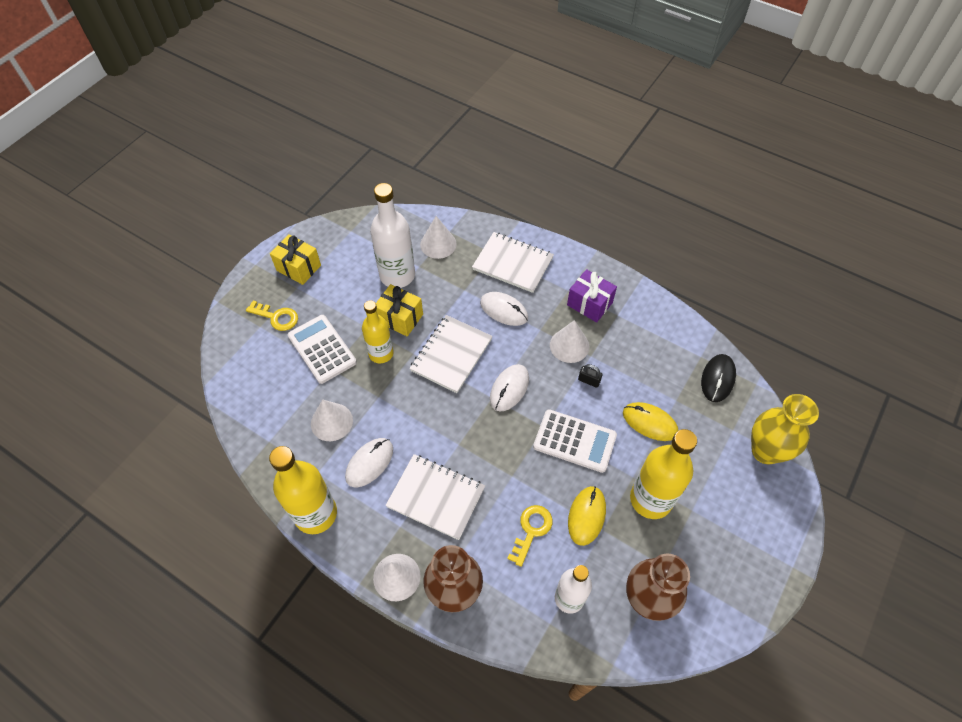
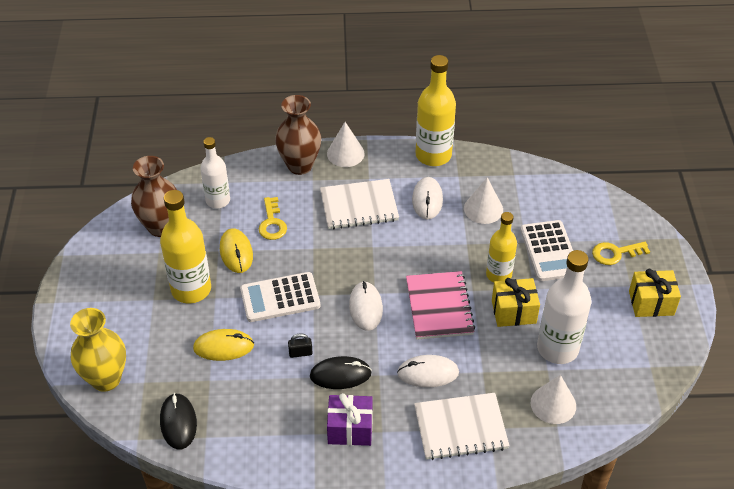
camera: 145 degrees right, 10 degrees down
(322, 349) = (549, 251): white calculator -> white calculator turned 60 degrees clockwise
(451, 355) = (439, 307): white notebook -> pink notebook
(569, 345) = (340, 375): white cone -> black mouse

